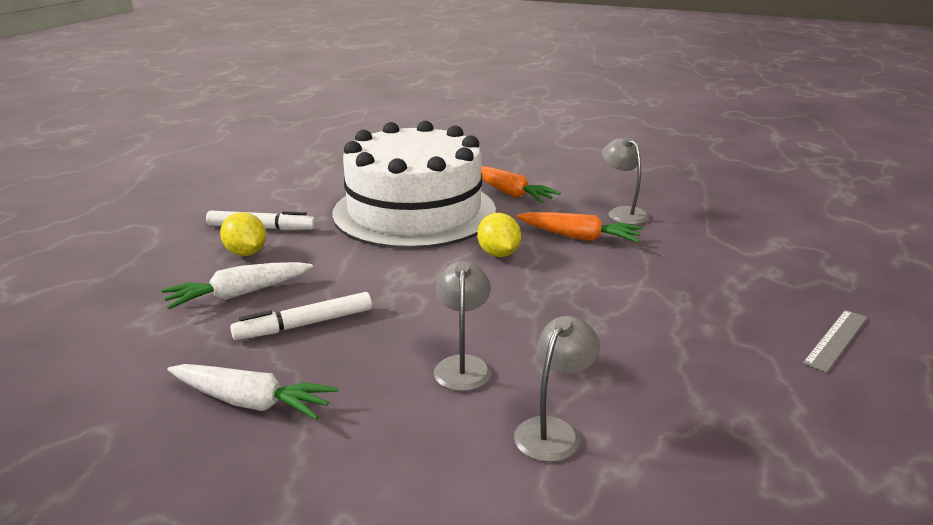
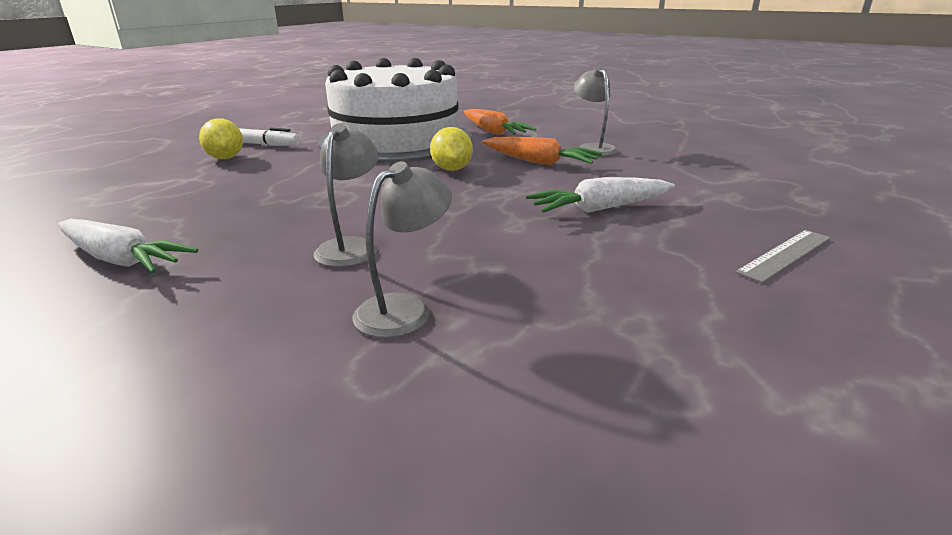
camera: 10 degrees right, 0 degrees up
(239, 294) = (191, 183): white carrot -> white carrot (600, 209)
(304, 324) = (228, 207): white marker -> none

